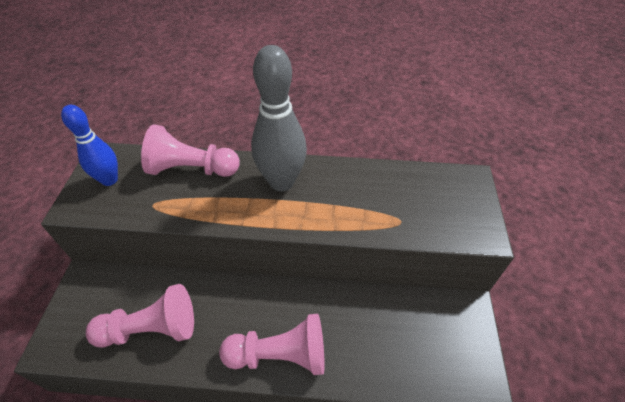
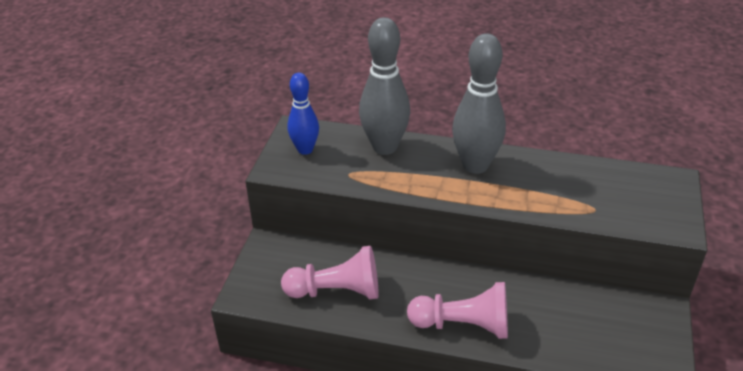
camera: 10 degrees right, 10 degrees down
(192, 169) = (385, 147): pink pawn -> grey bowling pin

